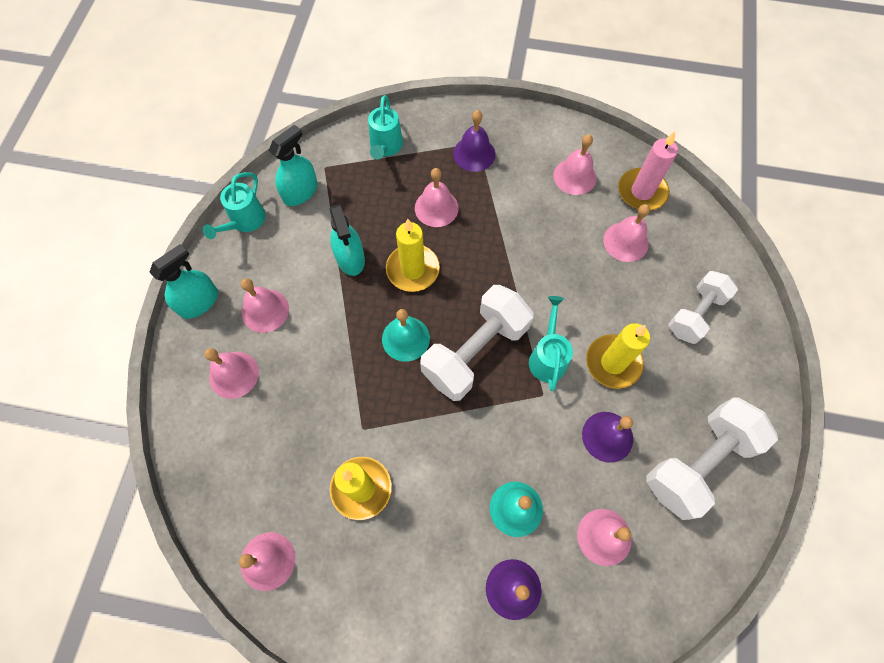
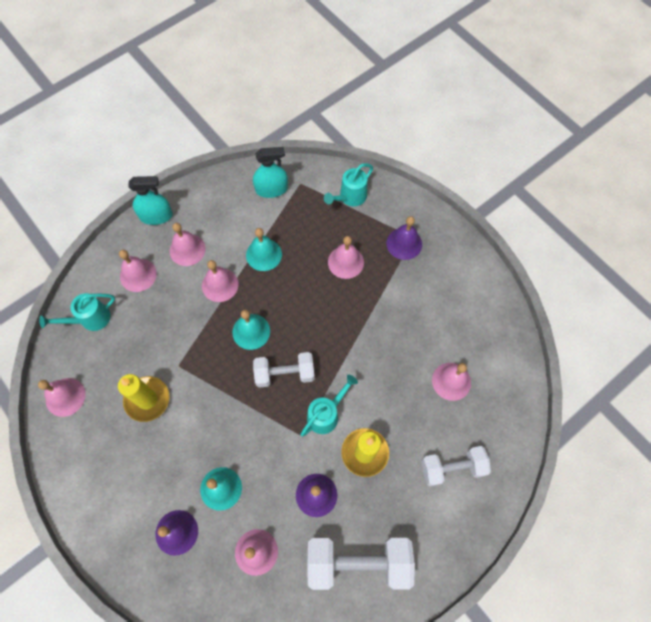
camera: 40 degrees right, 0 degrees up
(245, 222) = (223, 185): turquoise watering can -> turquoise watering can (90, 319)
(350, 258) = (264, 254): turquoise spray bottle -> turquoise bell
(412, 269) = (294, 291): yellow candle -> none
(475, 351) = (285, 373): white dumbbell -> white dumbbell, size x0.65
(574, 176) = (459, 310): pink bell -> pink bell (220, 285)
(642, 192) = (497, 356): pink candle -> none

